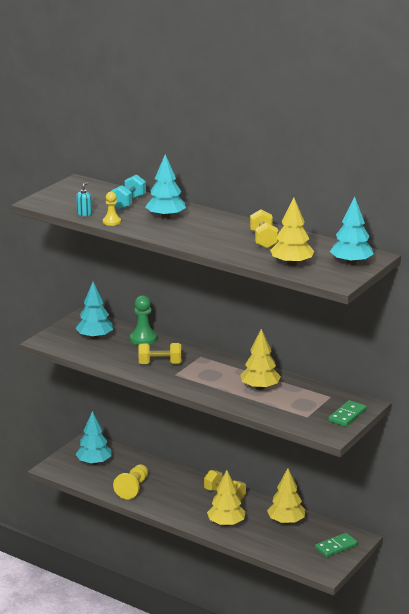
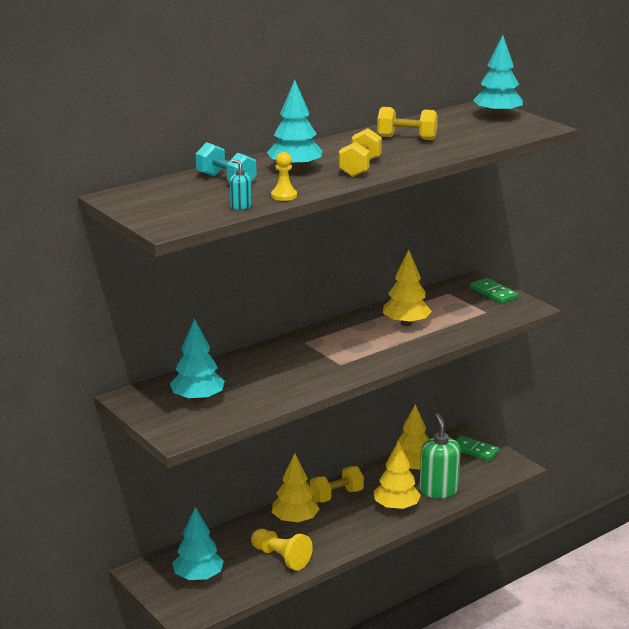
camera: 70 degrees left, 0 degrees up
(143, 339) = (229, 368): green pawn -> none
(160, 364) = (306, 369): yellow dumbbell -> yellow dumbbell (360, 167)
(262, 539) = (438, 490): none -> green soap dispenser
(291, 264) = (484, 136): yellow tree -> yellow tree (295, 520)
(336, 547) = (474, 450): green domino -> green domino turned 45 degrees counterclockwise

